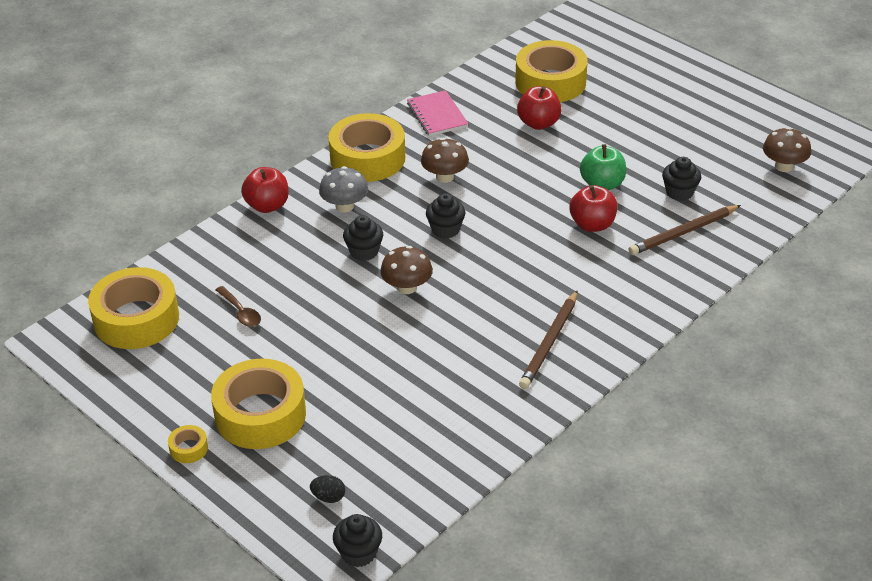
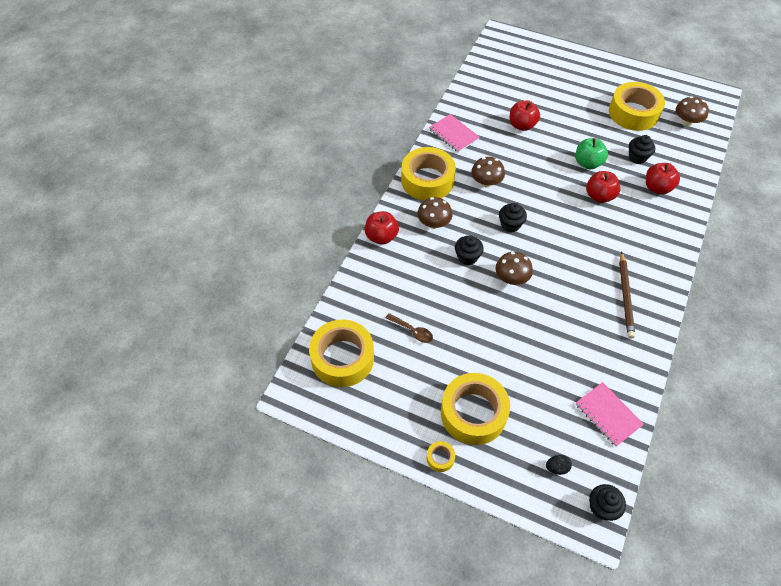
camera: 20 degrees left, 15 degrees up
(344, 206) = (434, 223): grey mushroom -> brown mushroom
(434, 461) = (608, 415): none -> pink notebook
(550, 82) = (511, 91): yellow tape -> yellow tape (633, 113)
(683, 233) = (657, 188): brown pencil -> red apple

